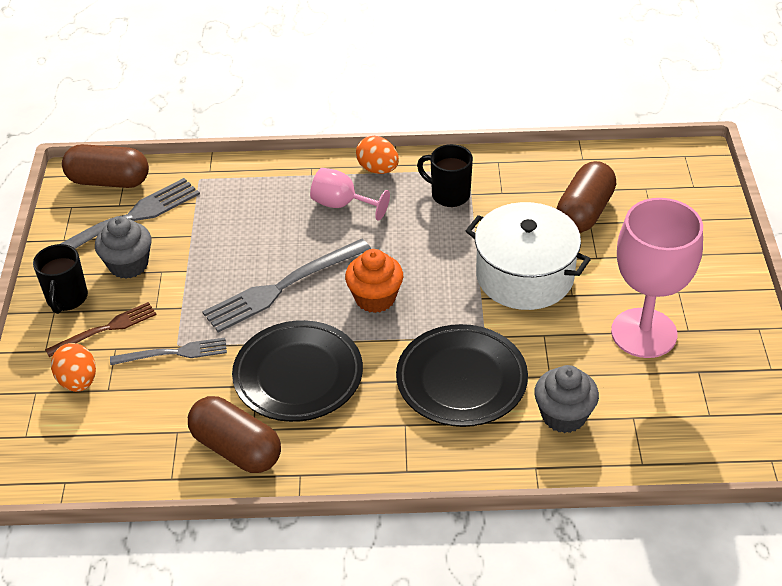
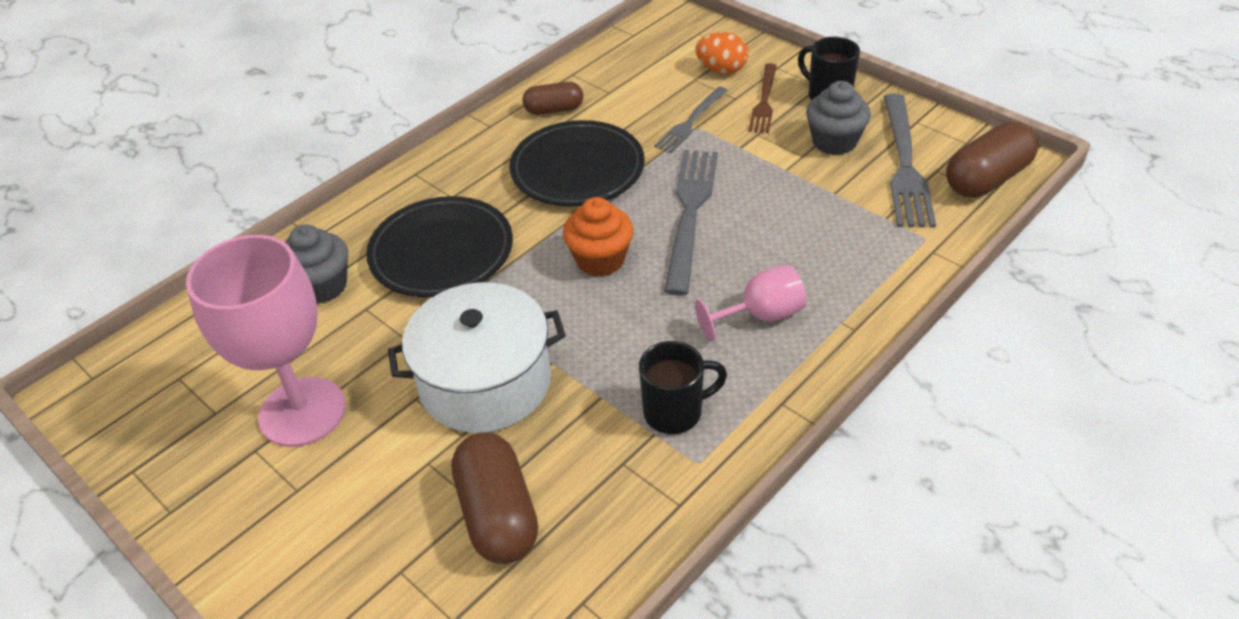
camera: 135 degrees right, 0 degrees up
(236, 449) = (554, 110): brown capsule -> brown capsule, size x0.62
(378, 169) = (790, 381): orange egg -> none

